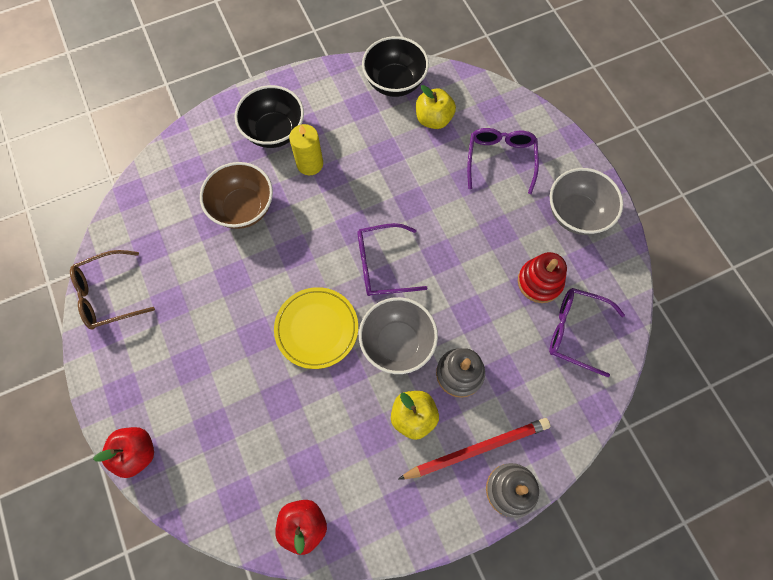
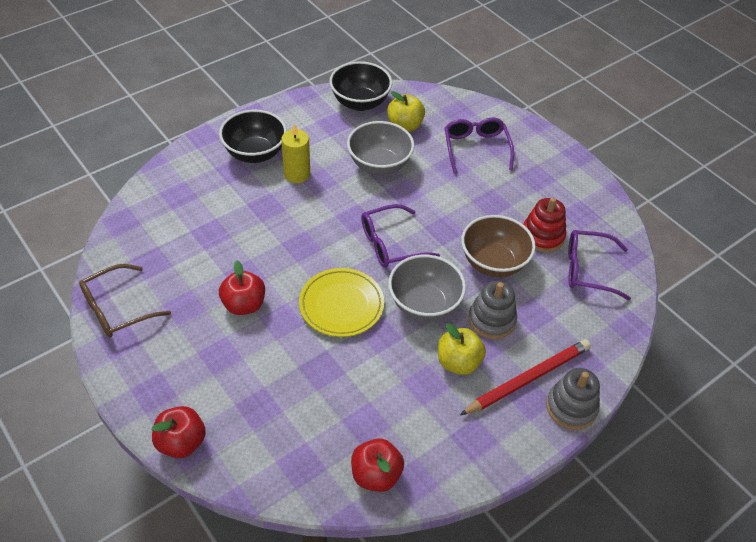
camera: 15 degrees left, 20 degrees down
(225, 311) = (244, 305): none -> red apple
(243, 208) = (240, 217): brown bowl -> brown bowl (493, 263)
(576, 214) = (558, 180): grey bowl -> grey bowl (379, 165)

